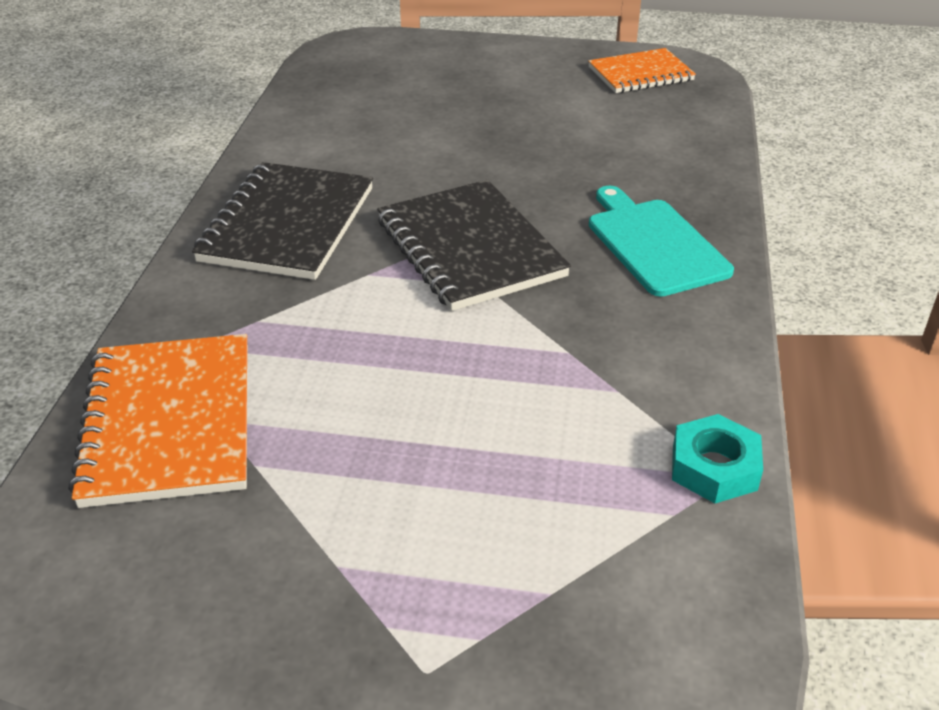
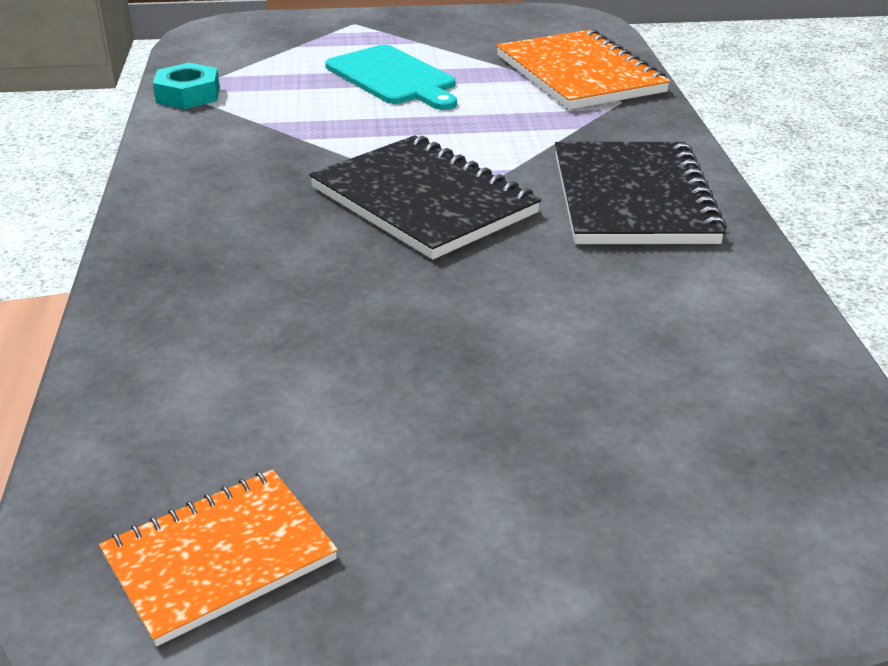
camera: 165 degrees right, 5 degrees down
(654, 244) = (219, 231): turquoise cutting board -> turquoise cutting board (393, 78)

